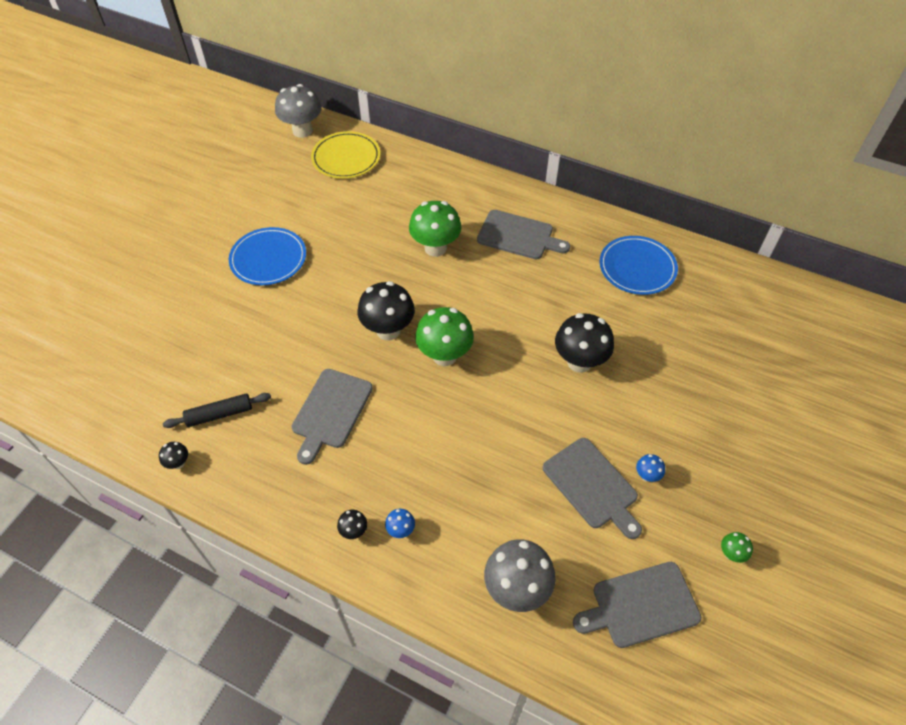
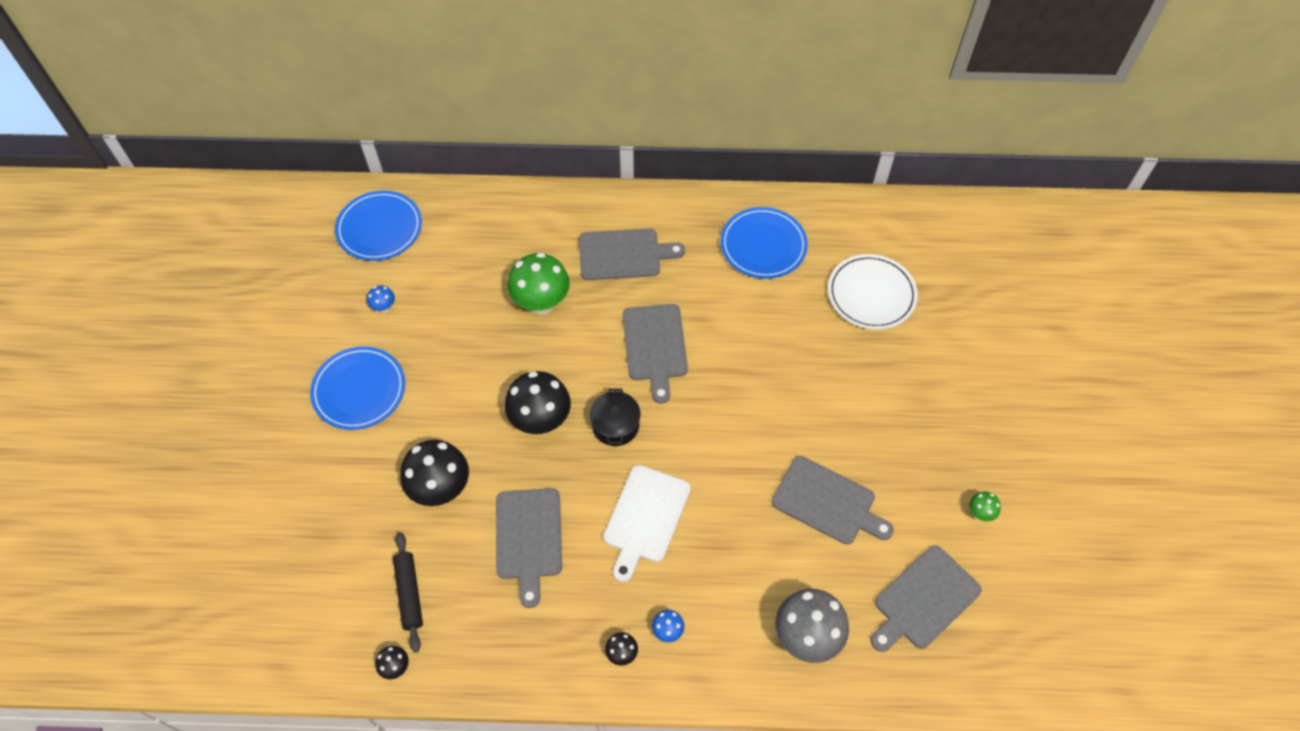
camera: 25 degrees left, 5 degrees up
(219, 414) = (409, 593): black rolling pin -> black rolling pin turned 60 degrees counterclockwise
(302, 131) = (306, 211): grey mushroom -> none
(346, 158) = (379, 228): yellow plate -> blue plate
(430, 434) = (645, 517): none -> white cutting board
(444, 355) = (615, 425): green mushroom -> black pot
(508, 310) = (655, 346): none -> grey cutting board
(579, 362) = (755, 376): black mushroom -> black mushroom (441, 489)
(647, 476) = (873, 469): blue mushroom -> blue mushroom (384, 307)
(714, 337) = (871, 294): none -> white plate

